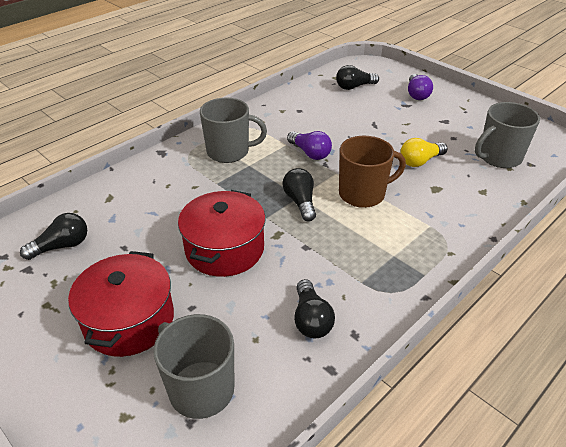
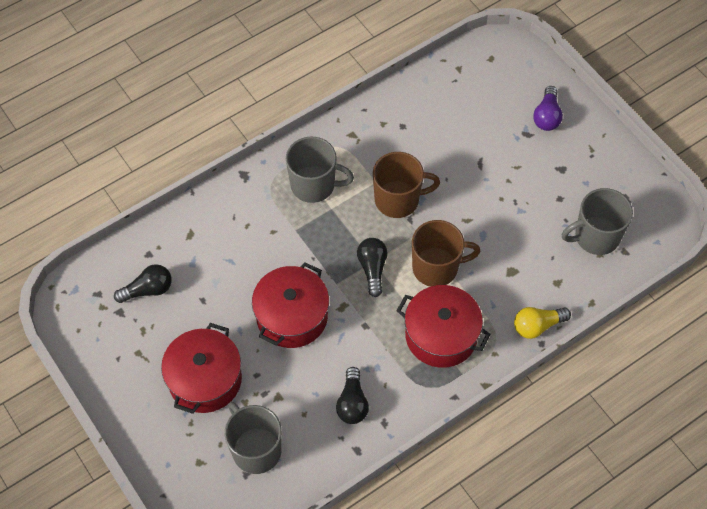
camera: 10 degrees right, 20 degrees up
(310, 153) = (398, 200): purple light bulb -> brown mug
(354, 87) = (477, 91): black light bulb -> none
(388, 245) = (441, 335): none -> red pot
(420, 161) = (510, 230): yellow light bulb -> yellow light bulb (537, 326)

